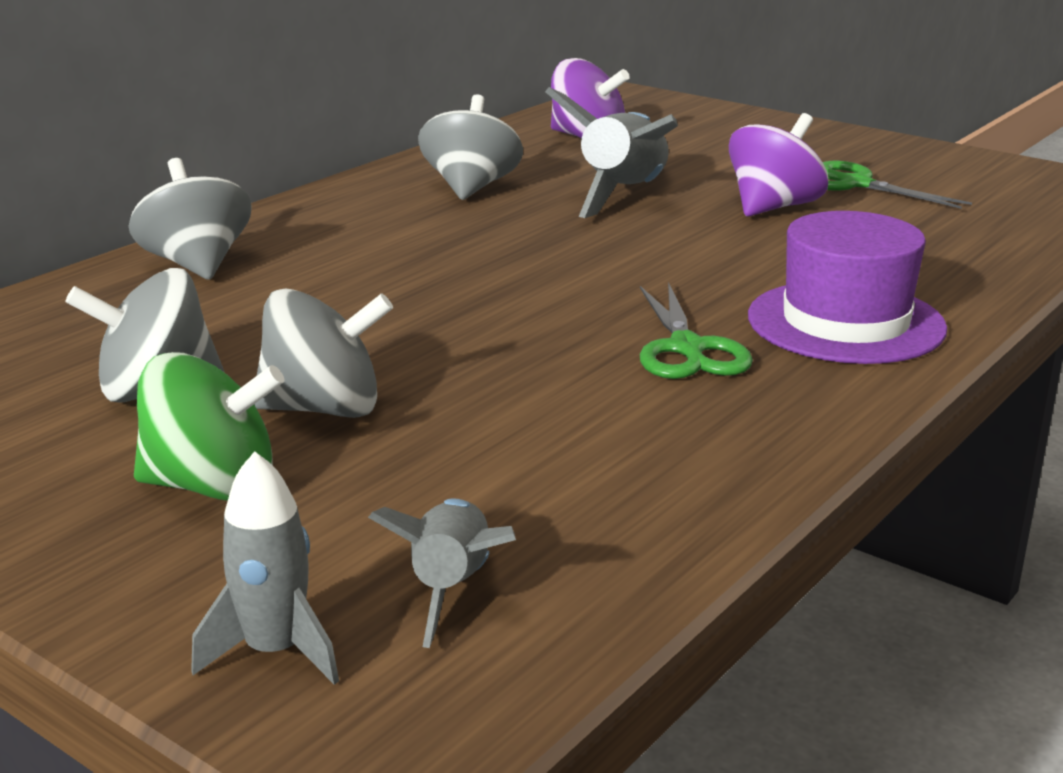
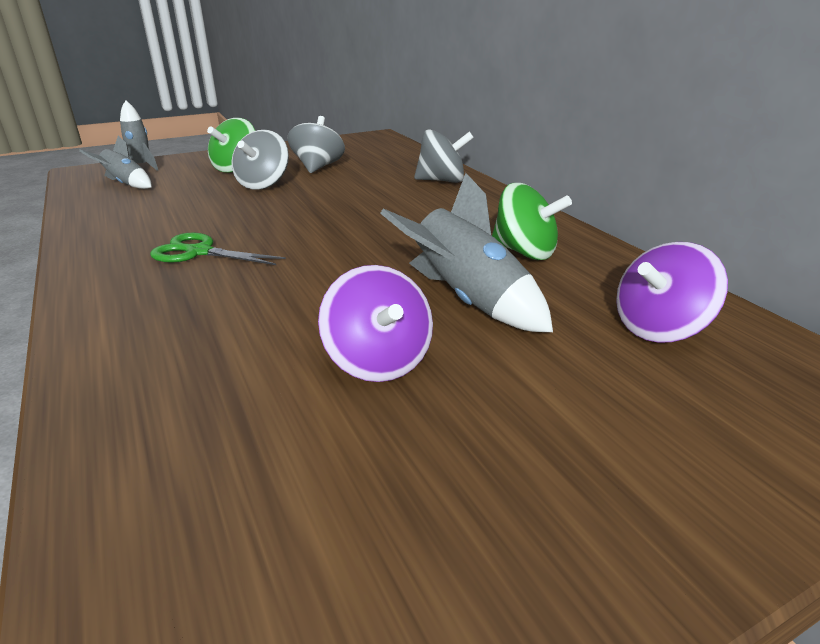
camera: 115 degrees right, 5 degrees up
(471, 188) = (524, 252): grey spinning top -> green spinning top
(845, 322) = (149, 306): purple hat -> none
(856, 184) = (402, 451): green scissors -> none

